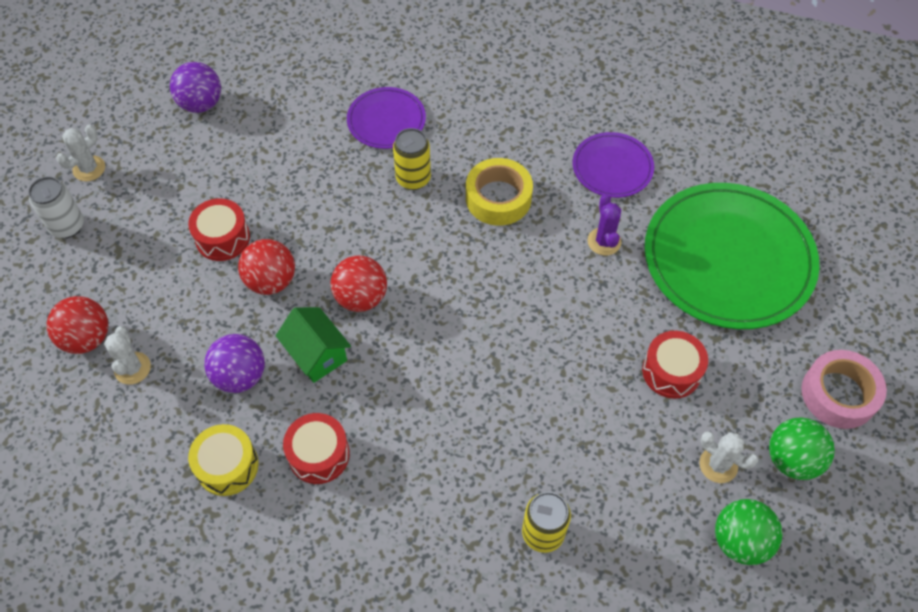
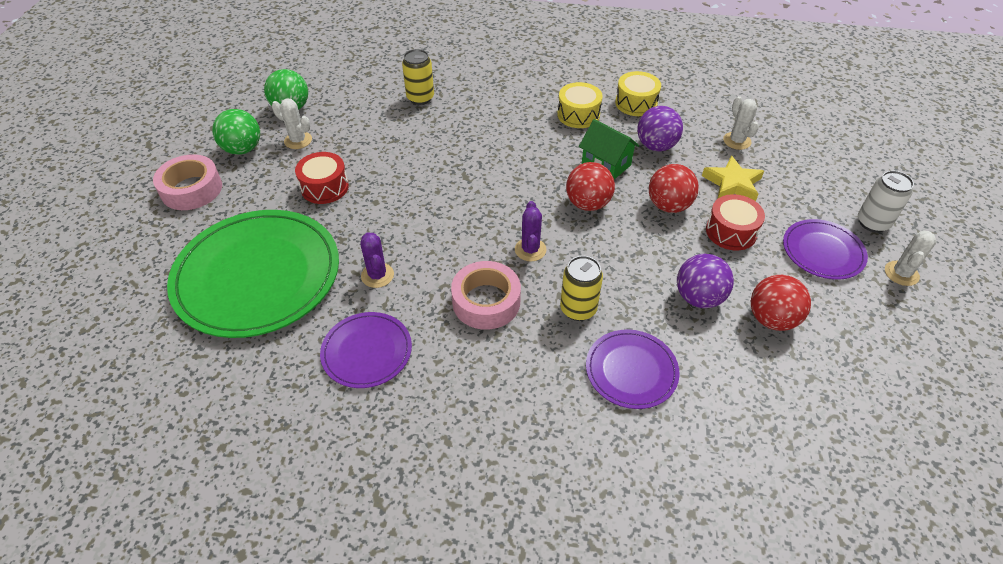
camera: 170 degrees right, 10 degrees down
(87, 338) = (784, 153): red ball -> red ball (771, 319)
(145, 202) = (822, 251): none -> purple plate
(181, 300) = (732, 184): none -> yellow star
(201, 104) = (848, 359): purple ball -> purple ball (698, 297)
(319, 454) = (578, 115): red drum -> yellow drum
(442, 248) = (530, 250): none -> purple cactus
(498, 198) = (486, 302): yellow tape -> pink tape

